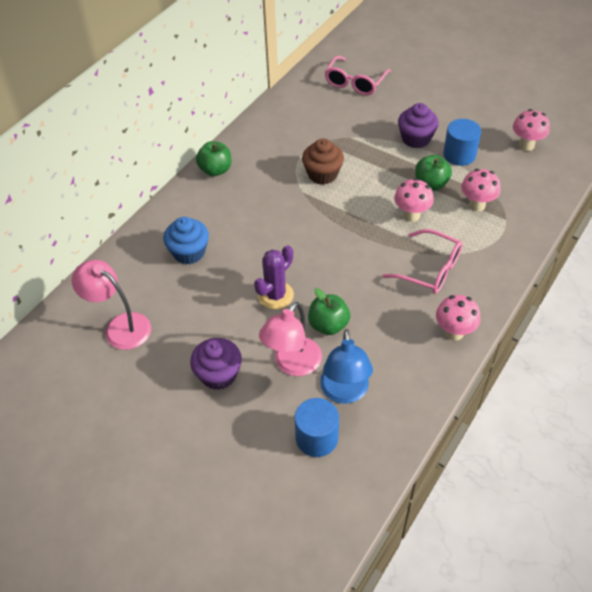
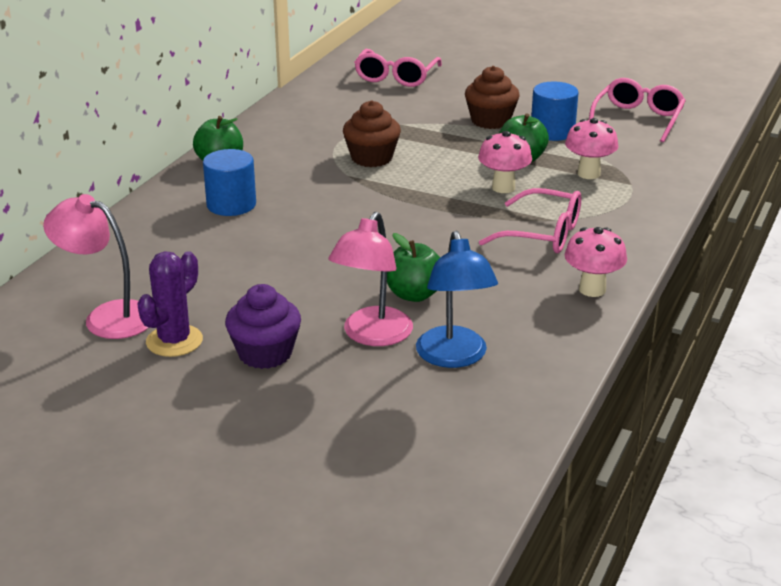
camera: 10 degrees left, 20 degrees down
(189, 252) = (197, 239): blue cupcake -> none
(275, 295) = (332, 272): purple cactus -> purple cactus (174, 341)
(316, 438) = (424, 405): blue cylinder -> blue cylinder (231, 204)
(416, 139) = (490, 121): purple cupcake -> brown cupcake
(526, 145) = (637, 119): pink mushroom -> pink glasses

